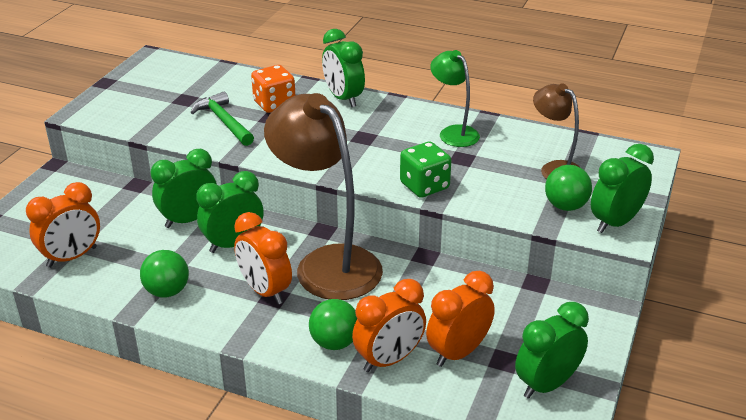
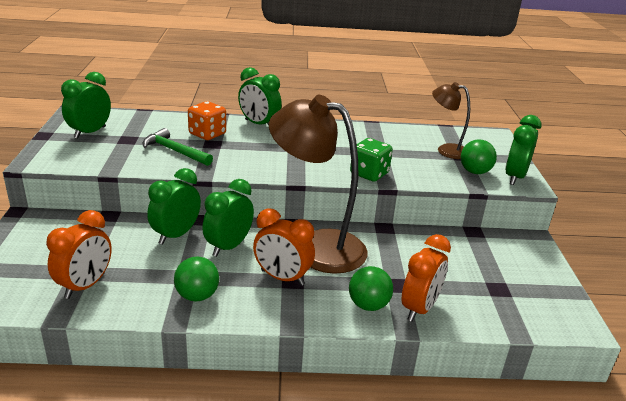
camera: 25 degrees left, 5 degrees down
(453, 132) = (358, 136): green lamp -> none
(458, 352) = (463, 291): orange clock -> none
(546, 384) = (540, 299): green clock -> green clock (90, 132)

